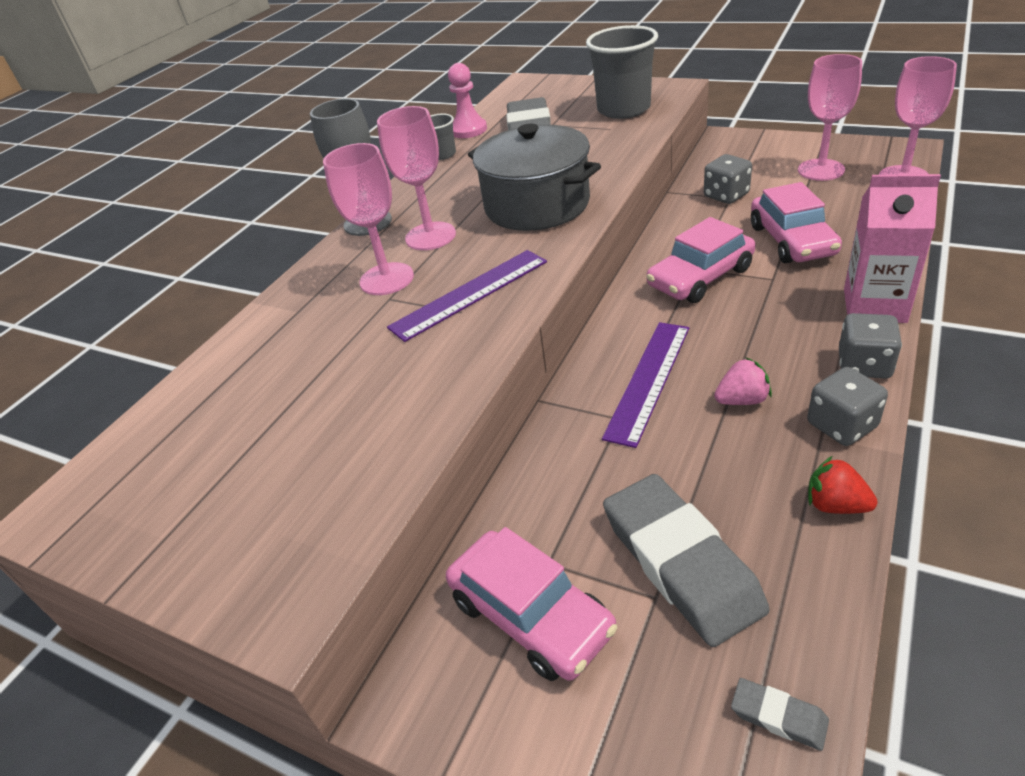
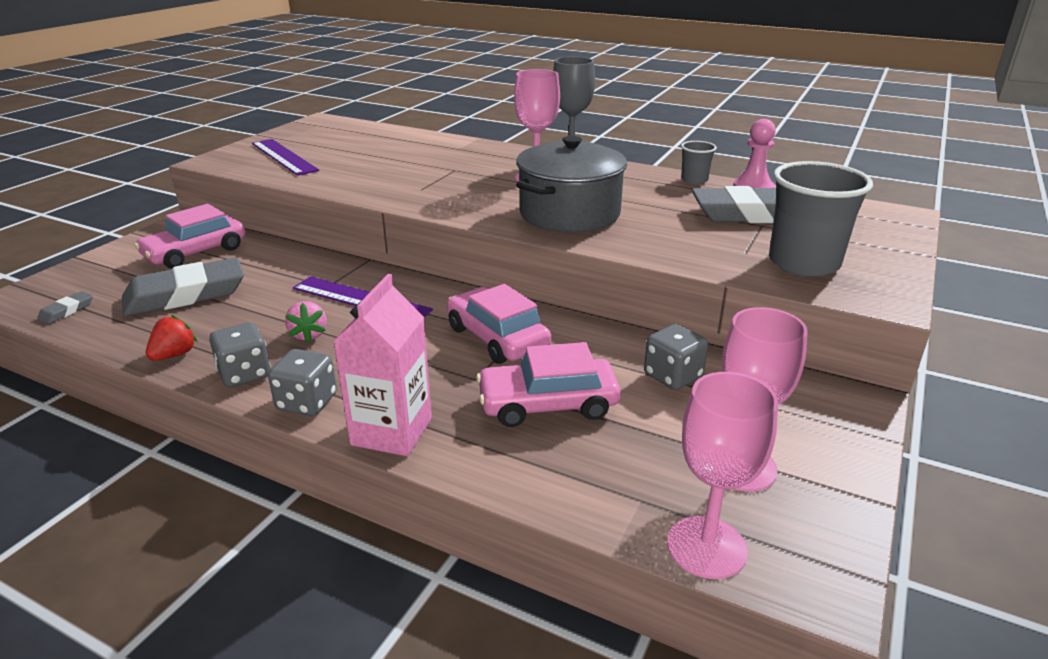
camera: 85 degrees right, 10 degrees down
(386, 279) = (480, 168): pink goblet -> none
(469, 294) = (441, 191): purple ruler -> purple ruler (284, 156)

